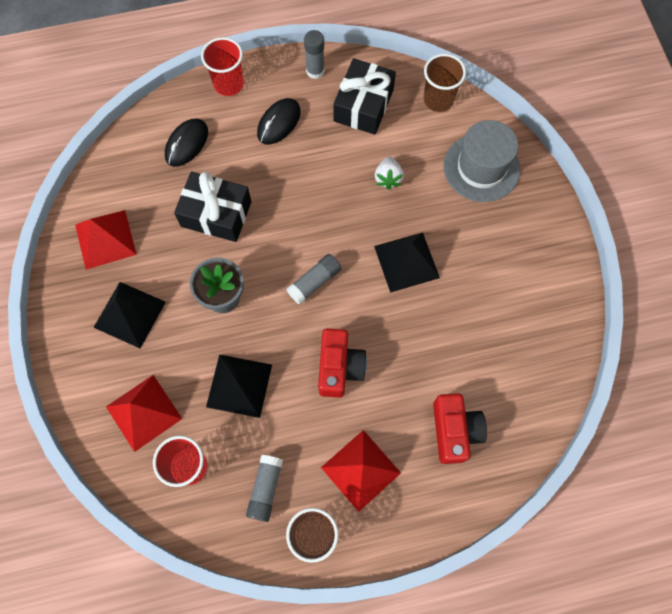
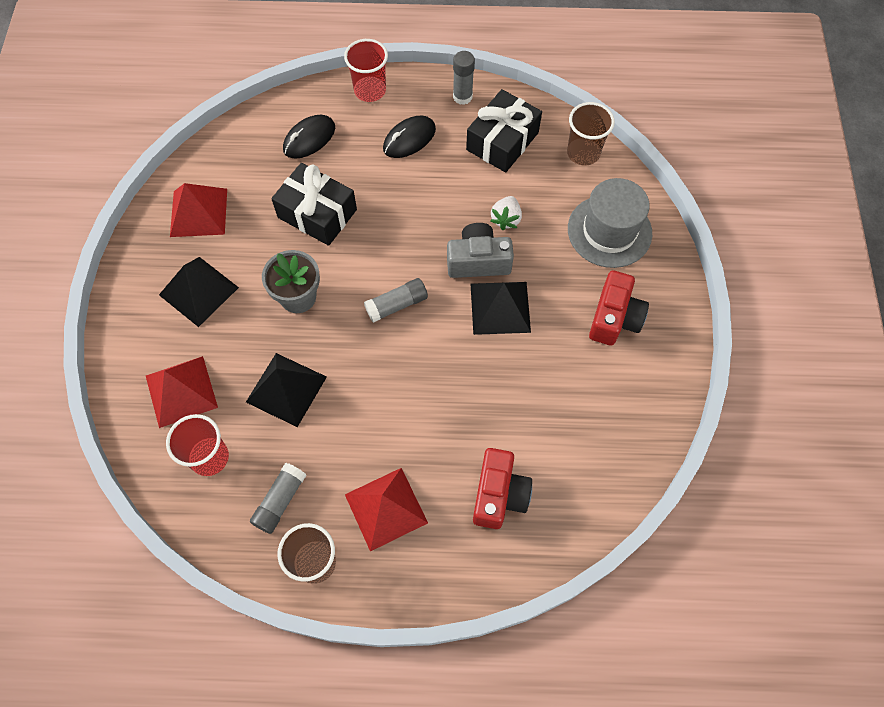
camera: 15 degrees right, 5 degrees down
(339, 367) = (396, 397): red camera -> red camera (614, 318)
(375, 223) = (478, 261): none -> grey camera

